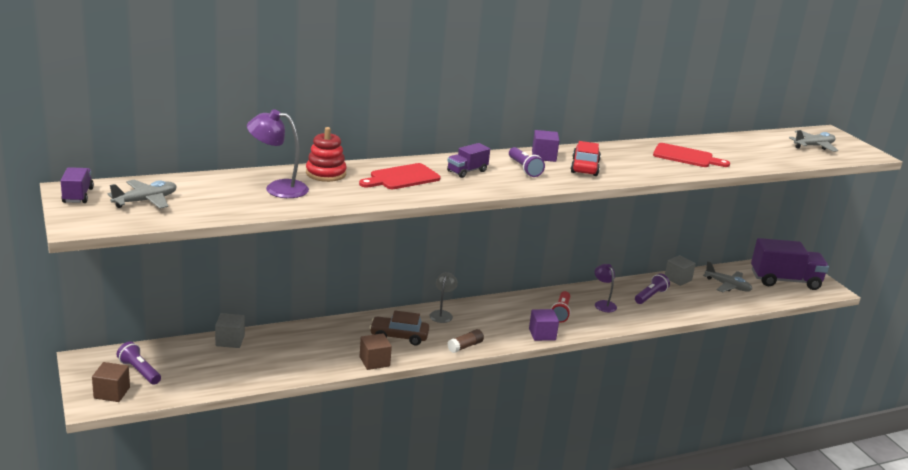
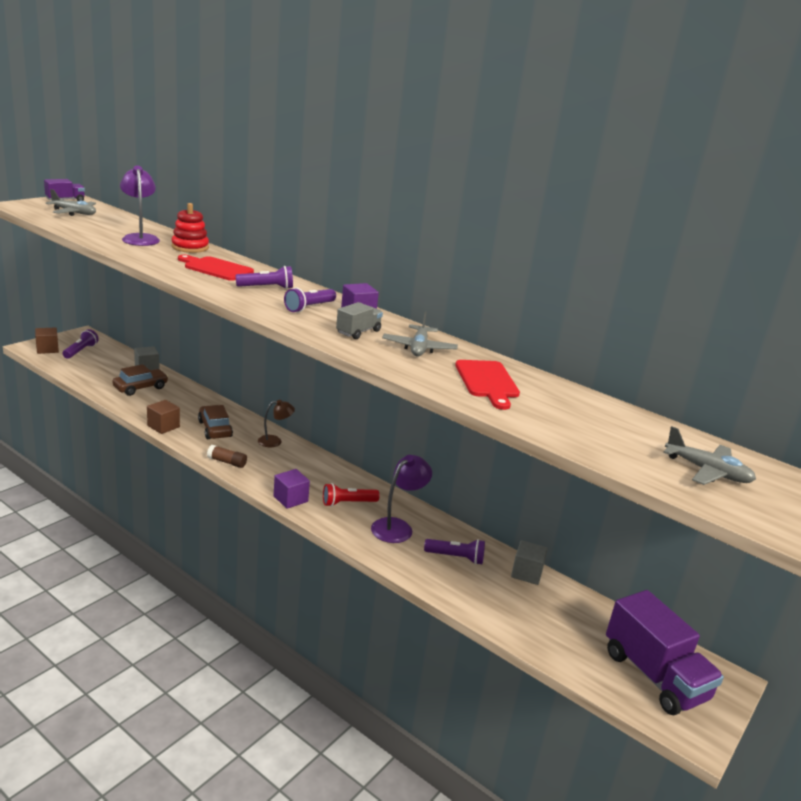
camera: 60 degrees right, 0 degrees up
(276, 355) = (140, 388): none -> brown car
(442, 314) = (275, 441): grey lamp -> brown lamp
(467, 171) = (267, 288): purple truck -> purple flashlight
(585, 167) = (358, 332): red car -> grey truck
(603, 304) = (397, 527): purple lamp -> purple lamp, size x1.52
(727, 286) = (563, 619): grey plane -> grey plane (419, 348)

